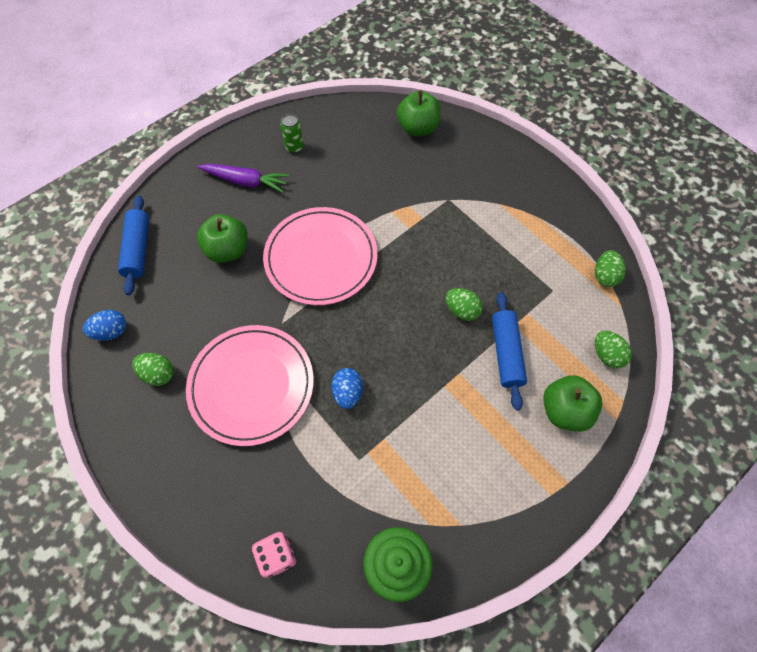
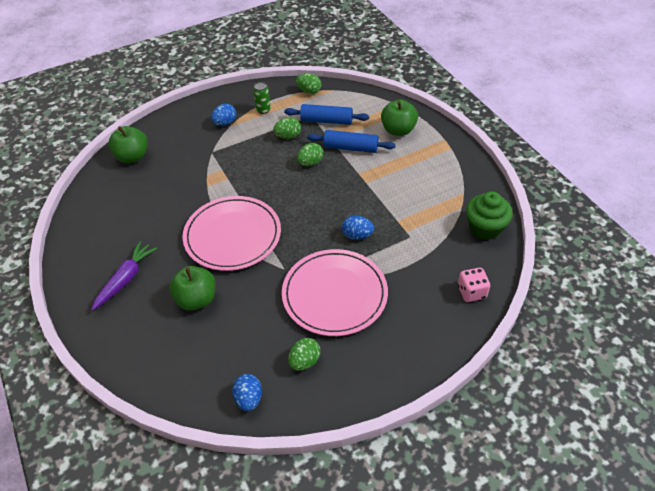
camera: 75 degrees left, 15 degrees down
(138, 249) = (163, 373): blue rolling pin -> blue rolling pin (326, 121)
(294, 147) = (106, 239): green can -> green can (263, 110)
(504, 197) = (225, 123): none -> blue egg
(606, 355) = (366, 104): green egg -> green egg (288, 136)

